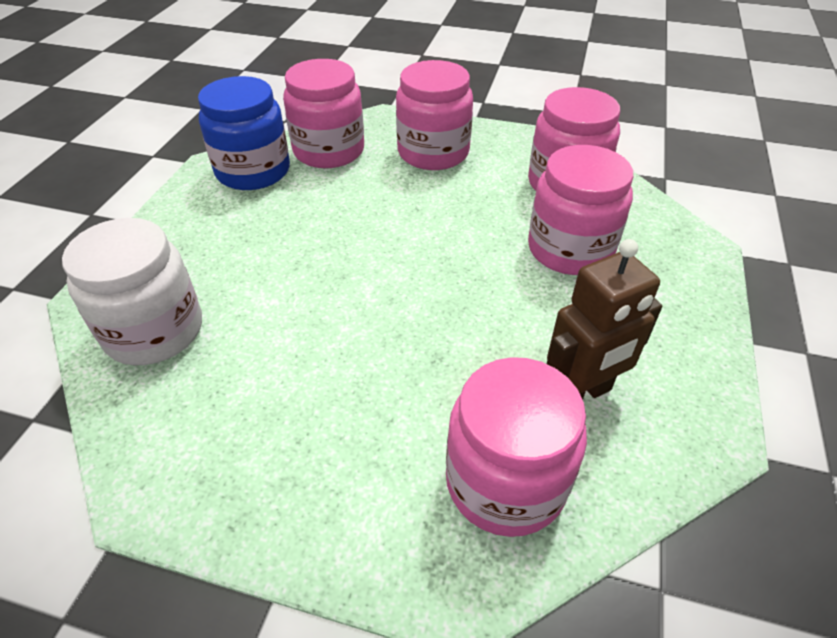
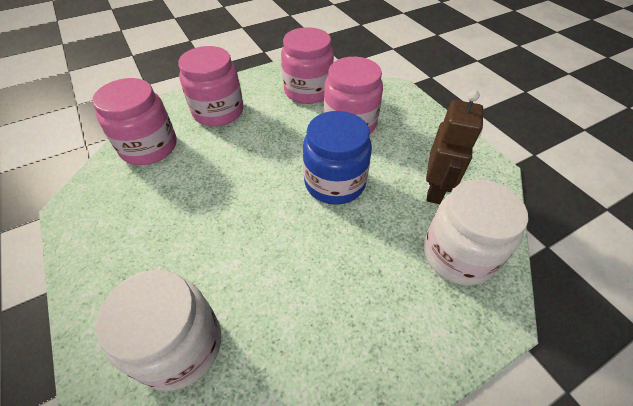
camera: 45 degrees left, 5 degrees up
(253, 171) = (110, 192): blue jar -> blue jar (334, 182)
(505, 482) = (458, 254): pink jar -> white jar

